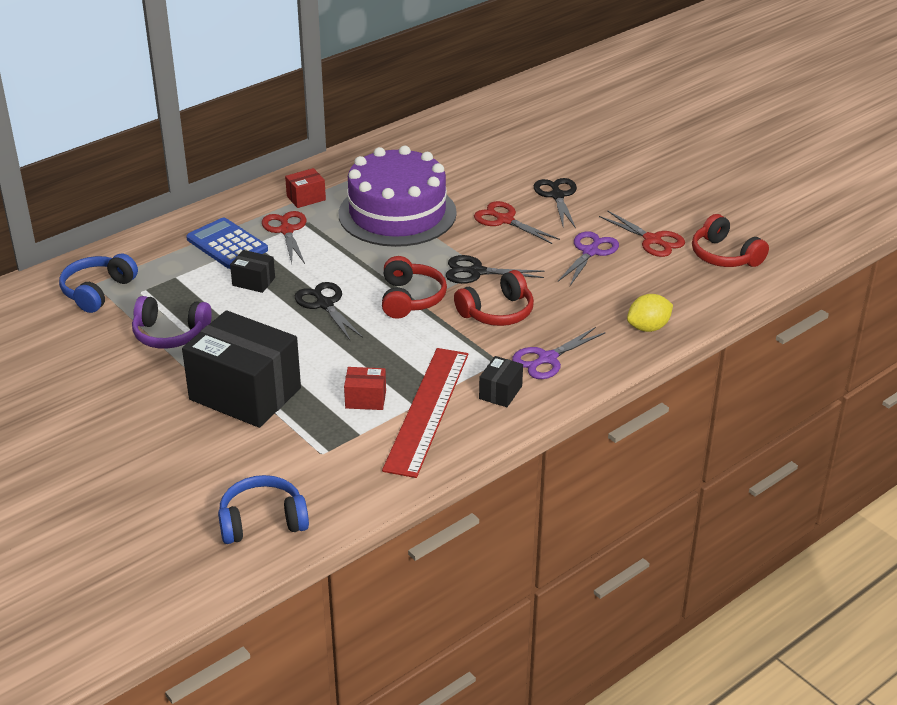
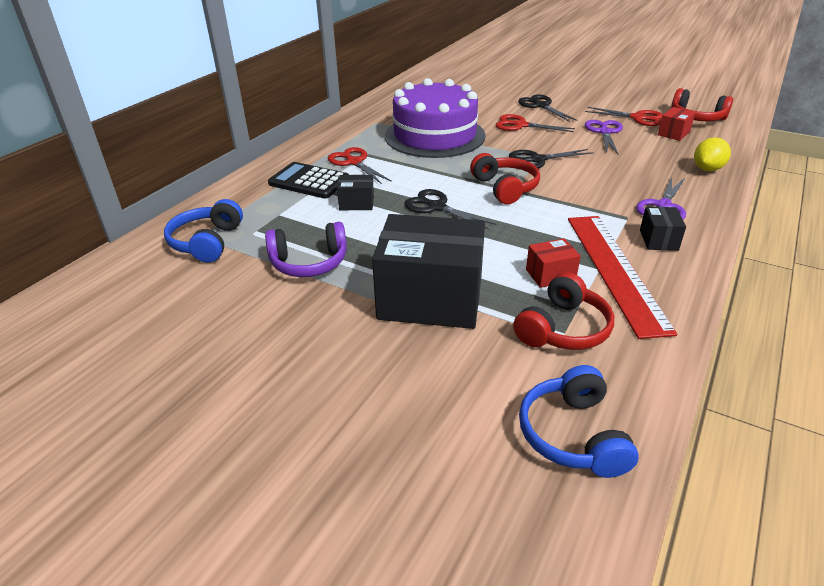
camera: 20 degrees left, 0 degrees up
(227, 244) = (309, 181): blue calculator -> black calculator
(262, 521) = (572, 435): blue headphones -> blue headphones turned 60 degrees counterclockwise
(306, 198) = (351, 139): red box -> red box (673, 133)
(497, 312) = (584, 183): red headphones -> red headphones (563, 329)

